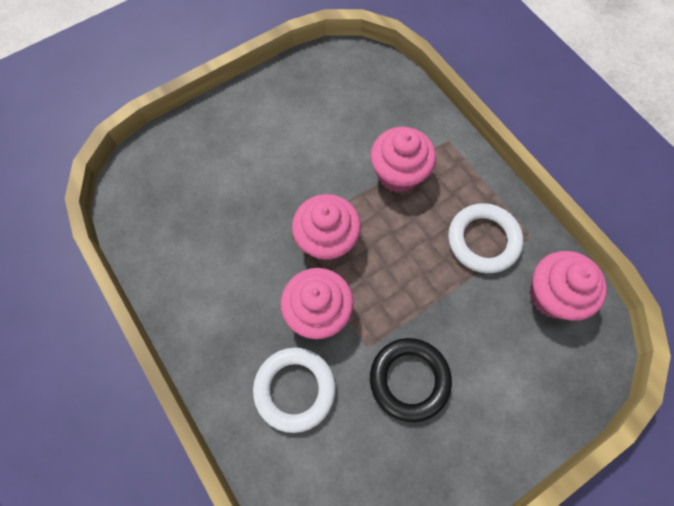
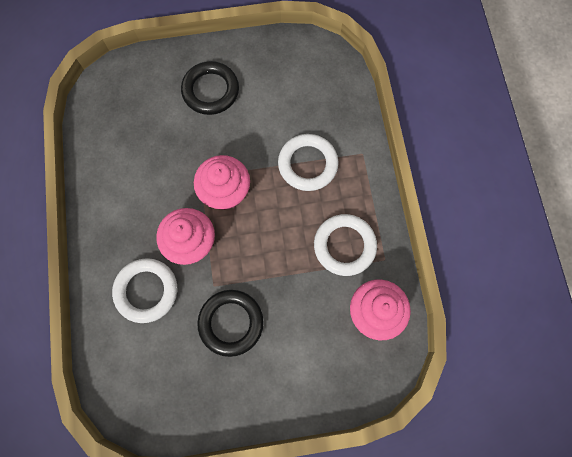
camera: 25 degrees right, 5 degrees up
(254, 141) = (210, 90): none -> black ring
(399, 174) = (307, 164): pink cupcake -> white ring

